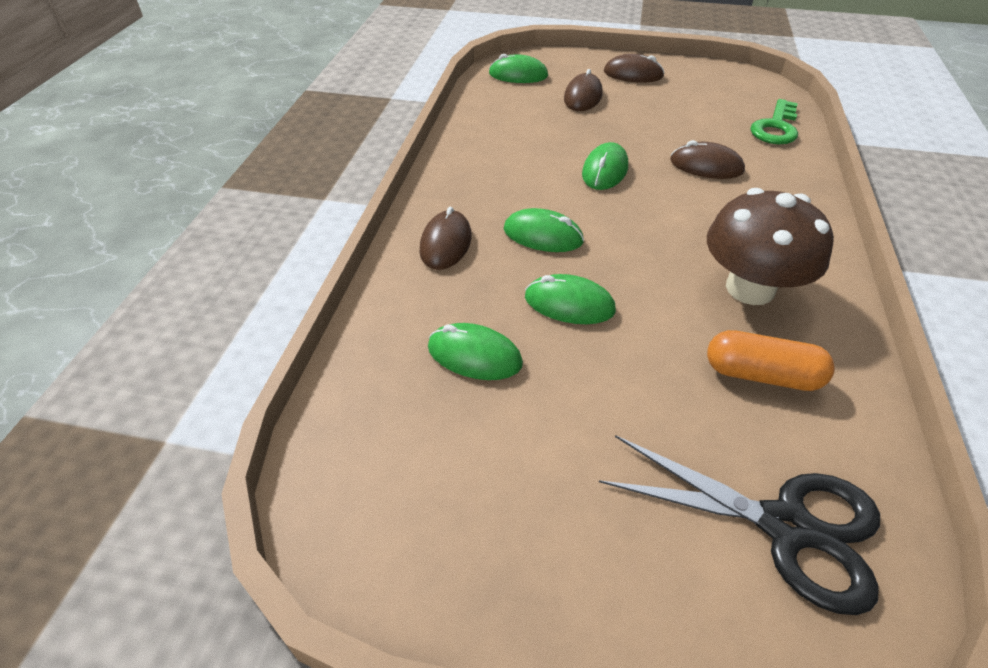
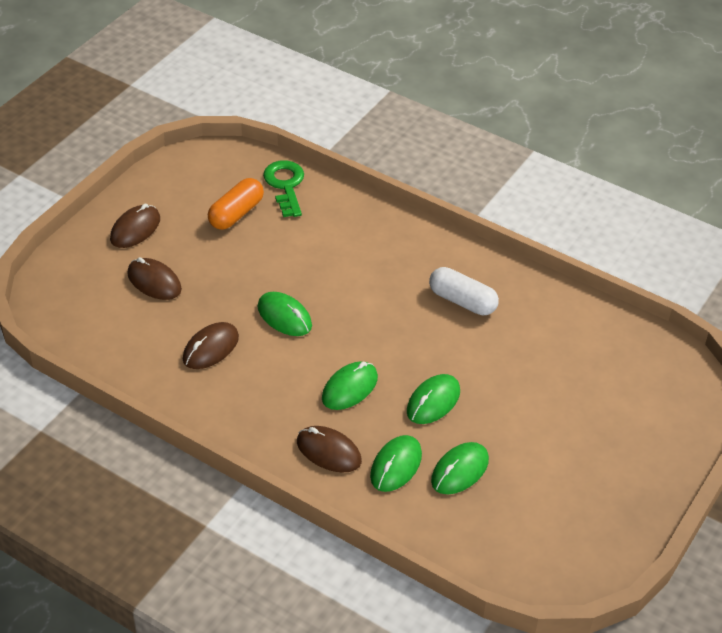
camera: 70 degrees left, 0 degrees up
(518, 75) = (77, 312): green mouse -> green mouse (396, 466)
(706, 166) = (314, 253): brown mouse -> brown mouse (211, 348)
(750, 288) = (462, 301): brown mushroom -> white capsule
(761, 375) = (536, 335): orange capsule -> orange capsule (236, 213)
(776, 128) = (285, 185): green key -> green key turned 150 degrees counterclockwise
(785, 526) = (635, 378): black scissors -> none

